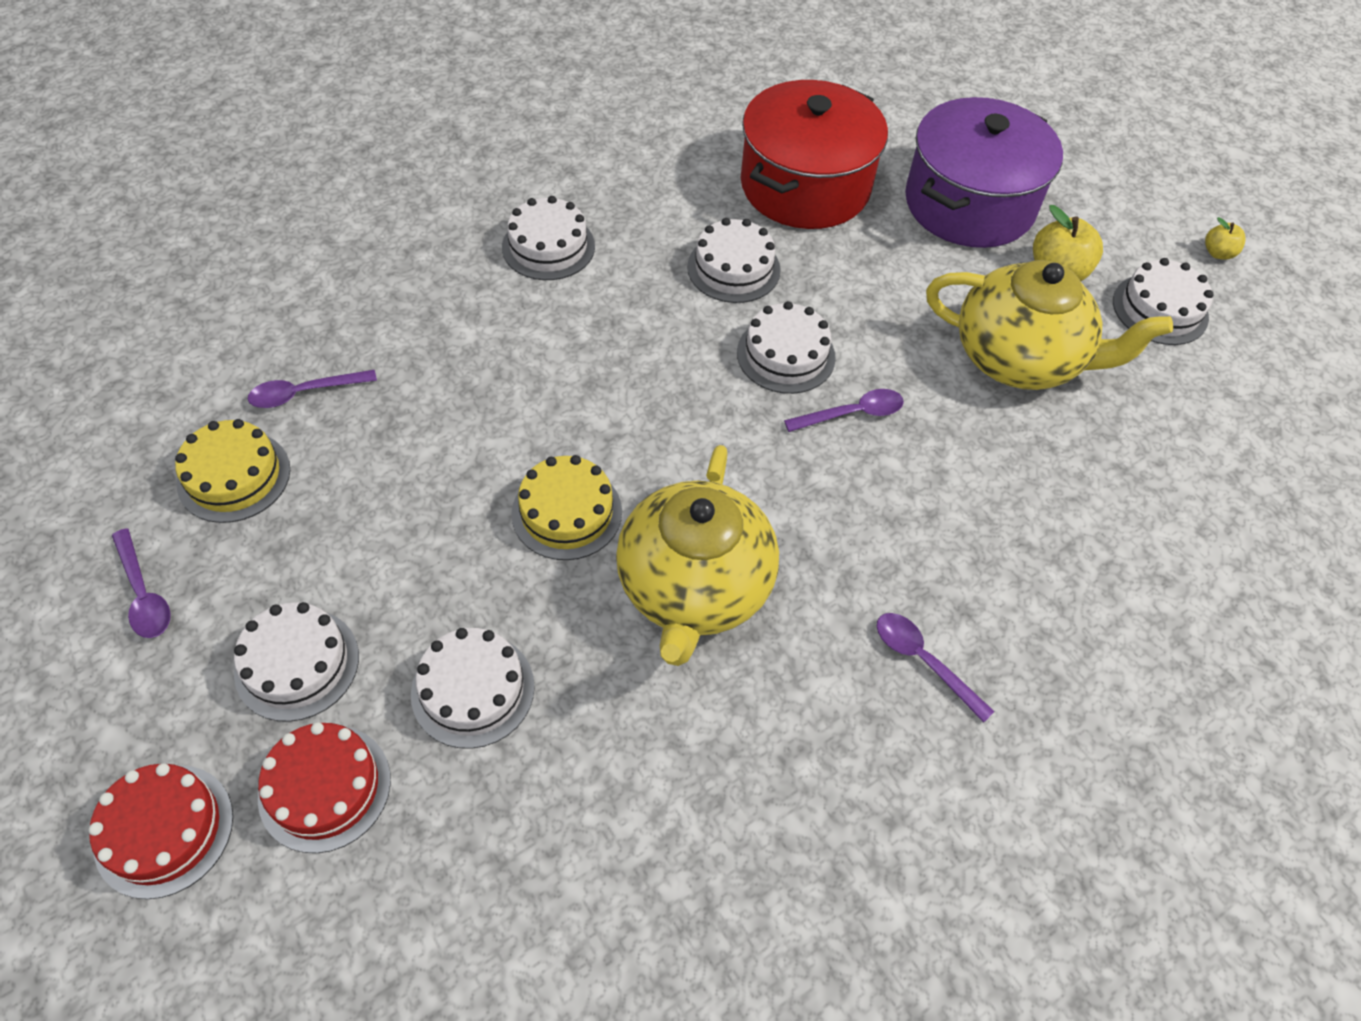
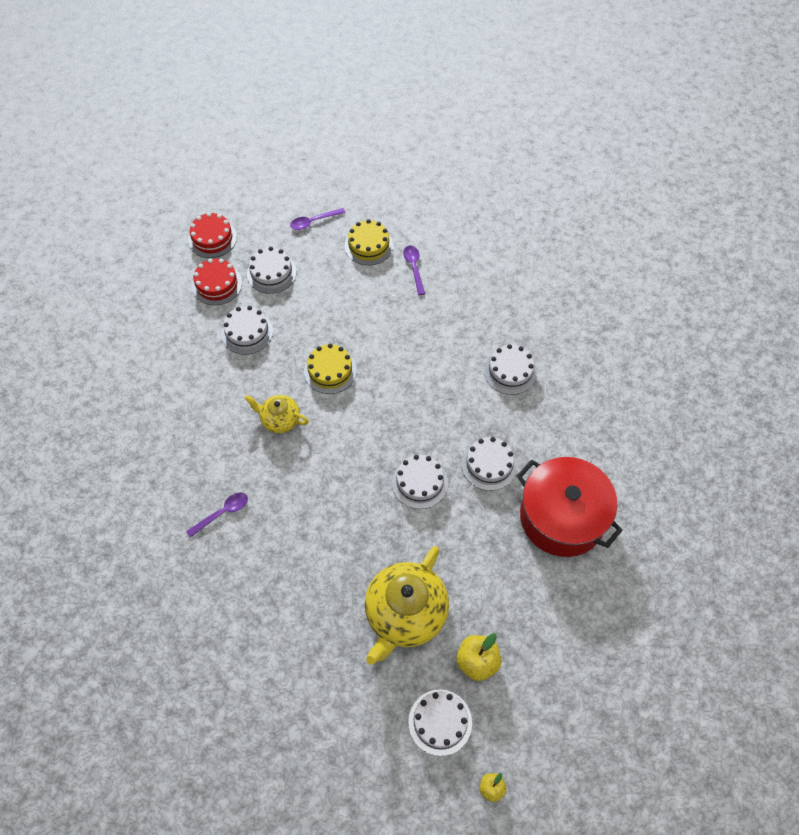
camera: 100 degrees right, 5 degrees up
(694, 588) = (279, 420): yellow teapot -> yellow teapot, size x0.54
(852, 414) = (374, 510): purple spoon -> none
(969, 204) = (544, 620): purple pot -> none

